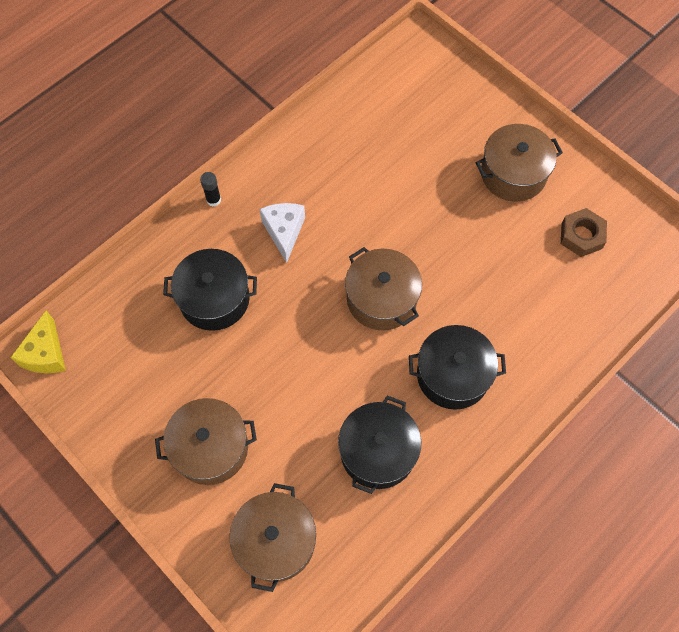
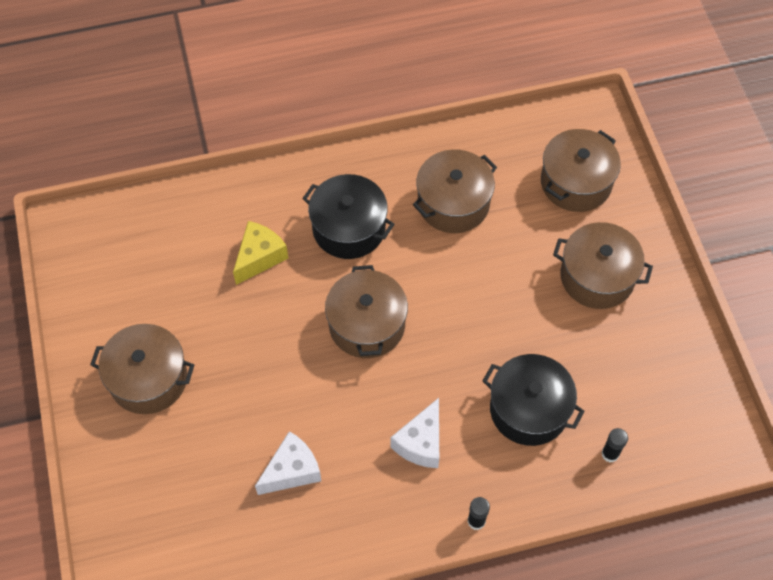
camera: 150 degrees left, 5 degrees down
(46, 353) = (723, 441): yellow cheese -> yellow cheese (259, 257)
(134, 297) = (610, 454): none -> black glue stick
(365, 167) = (292, 471): none -> white cheese
(377, 451) = (453, 203): black pot -> brown pot
(581, 235) = (138, 284): brown nut -> none

